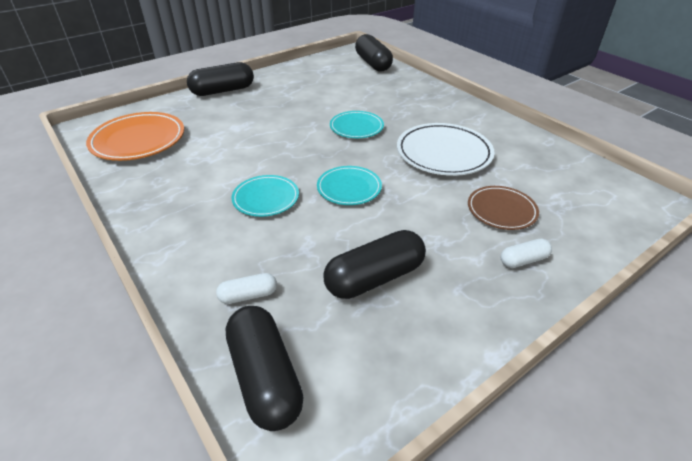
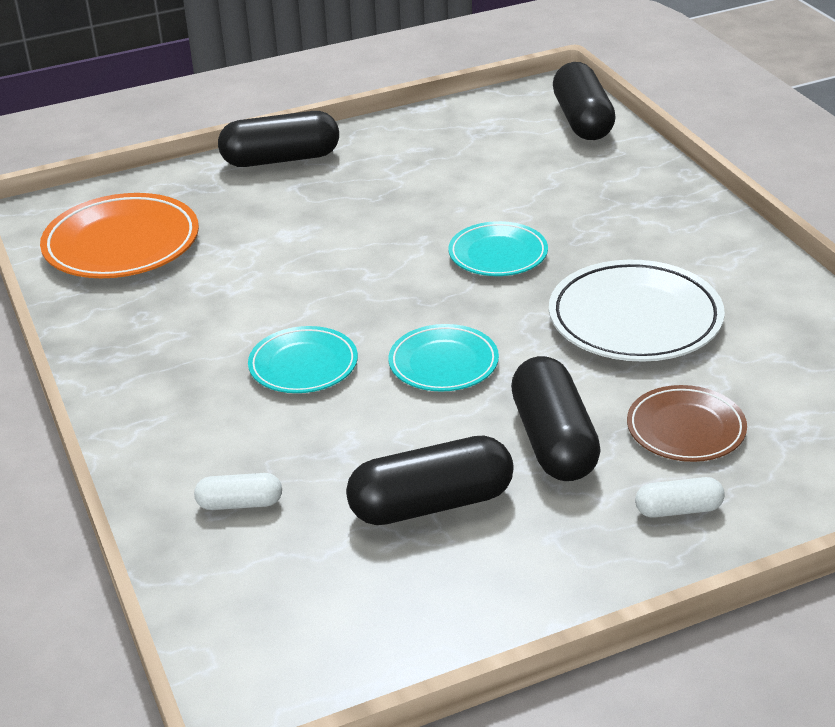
camera: 15 degrees right, 5 degrees down
(265, 377) = (236, 606): black capsule -> black capsule (553, 441)

